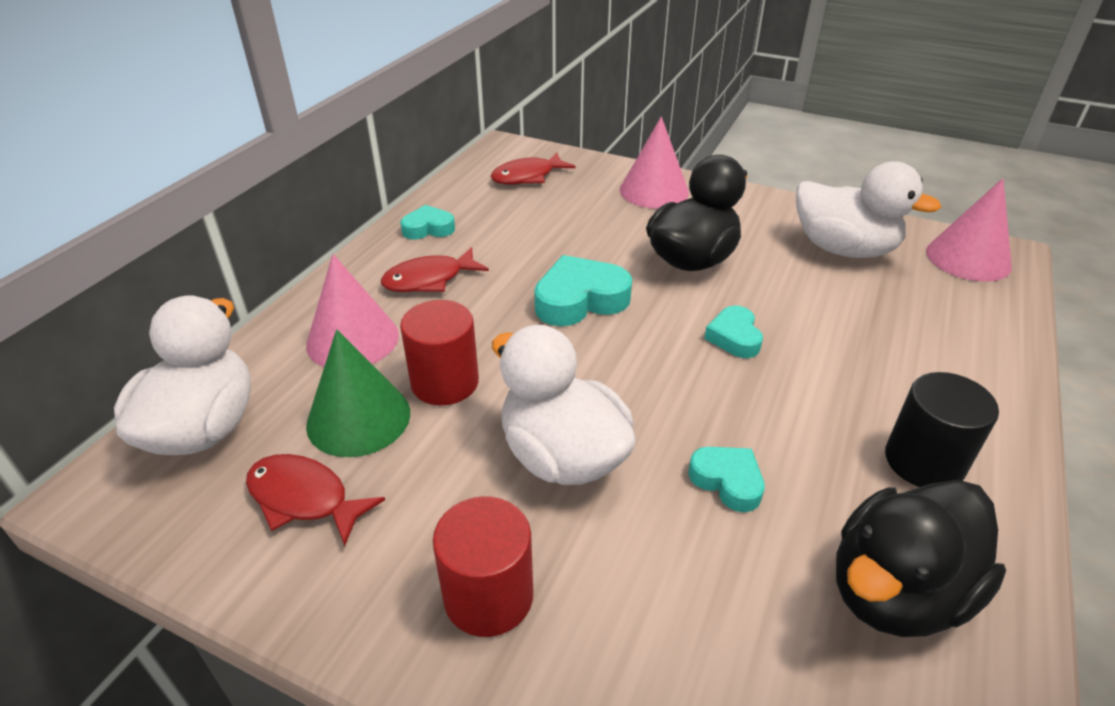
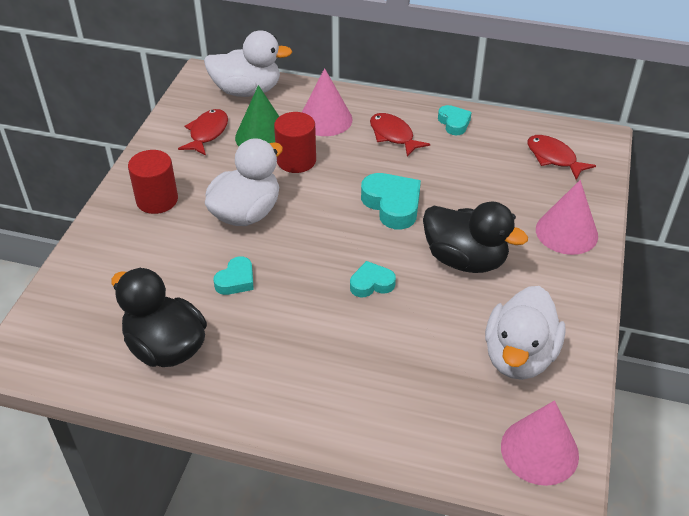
camera: 80 degrees right, 5 degrees up
(924, 461) = (264, 374): black cylinder -> none

